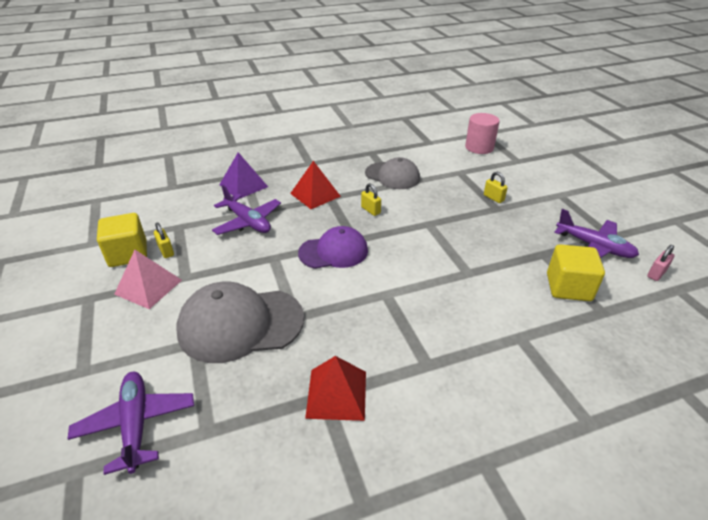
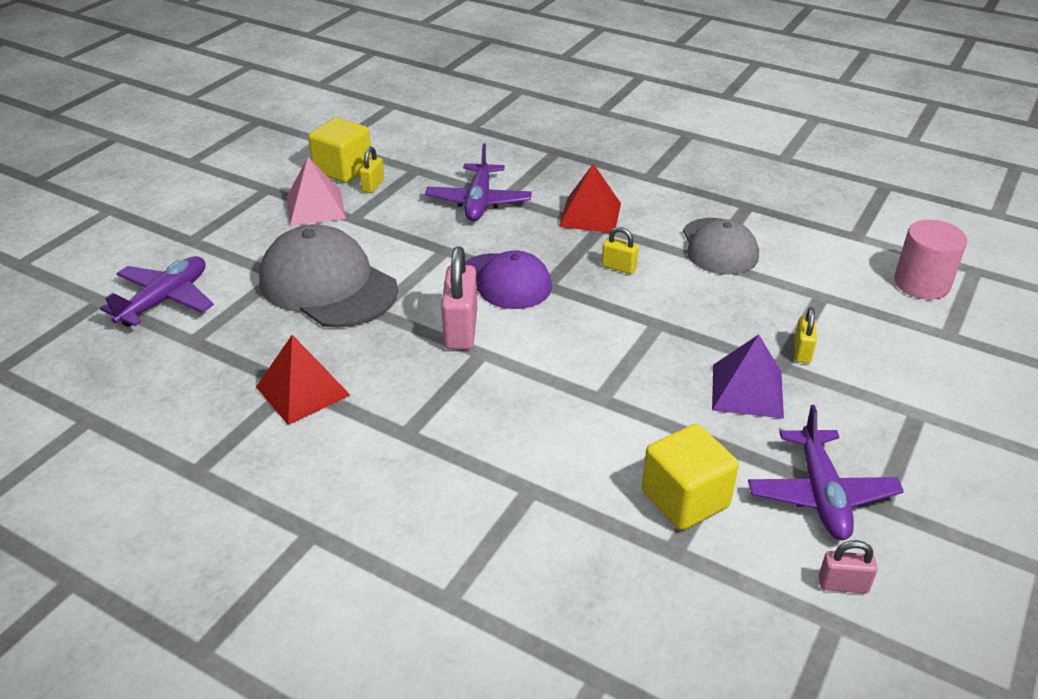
camera: 50 degrees right, 0 degrees up
(243, 185) = (536, 163): purple pyramid -> purple pyramid (747, 390)
(356, 291) = (461, 330): none -> pink padlock
(370, 210) = (618, 267): yellow padlock -> yellow padlock turned 75 degrees counterclockwise

